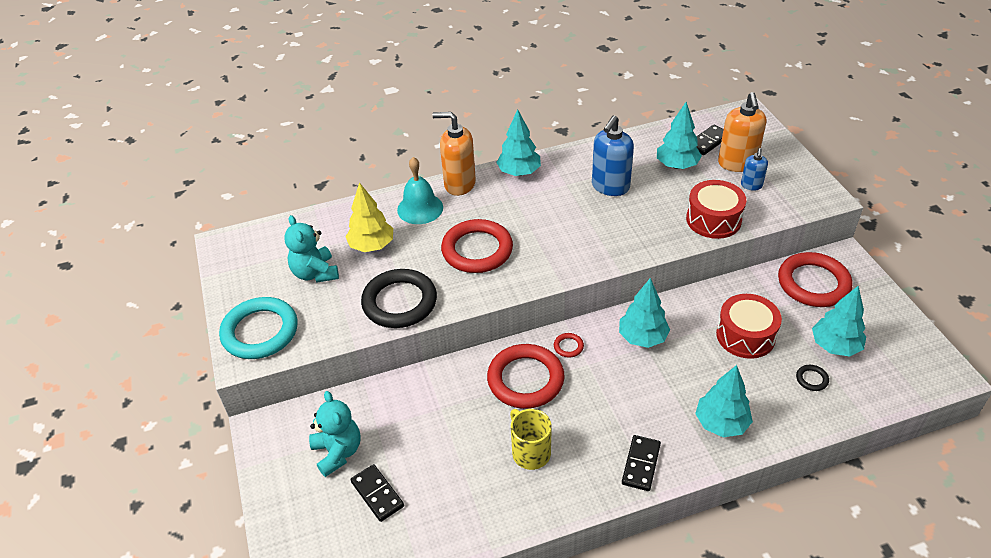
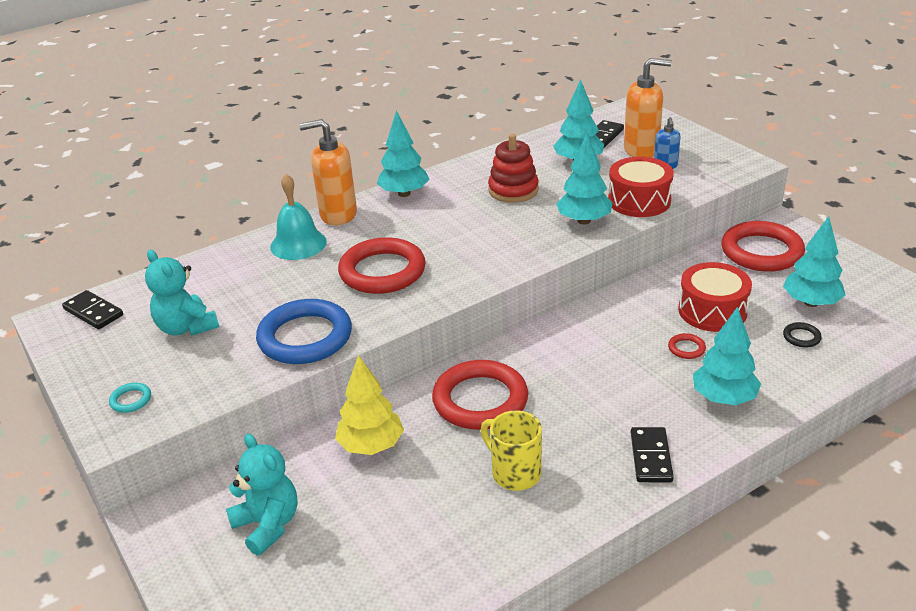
camera: 15 degrees left, 10 degrees down
(260, 332) = (131, 400): turquoise ring -> turquoise ring, size x0.40
(372, 246) = (251, 289): yellow tree -> yellow tree (371, 446)
(377, 494) = (335, 560): black domino -> black domino (93, 312)
(399, 302) = (305, 337): black ring -> blue ring
(568, 346) = (518, 358): red ring -> red ring (686, 348)
(610, 187) = (513, 190): blue soap dispenser -> red stacking toy
(642, 338) = (600, 334): turquoise tree -> turquoise tree (584, 221)
(737, 163) = (641, 150): orange soap dispenser -> orange soap dispenser turned 75 degrees counterclockwise

